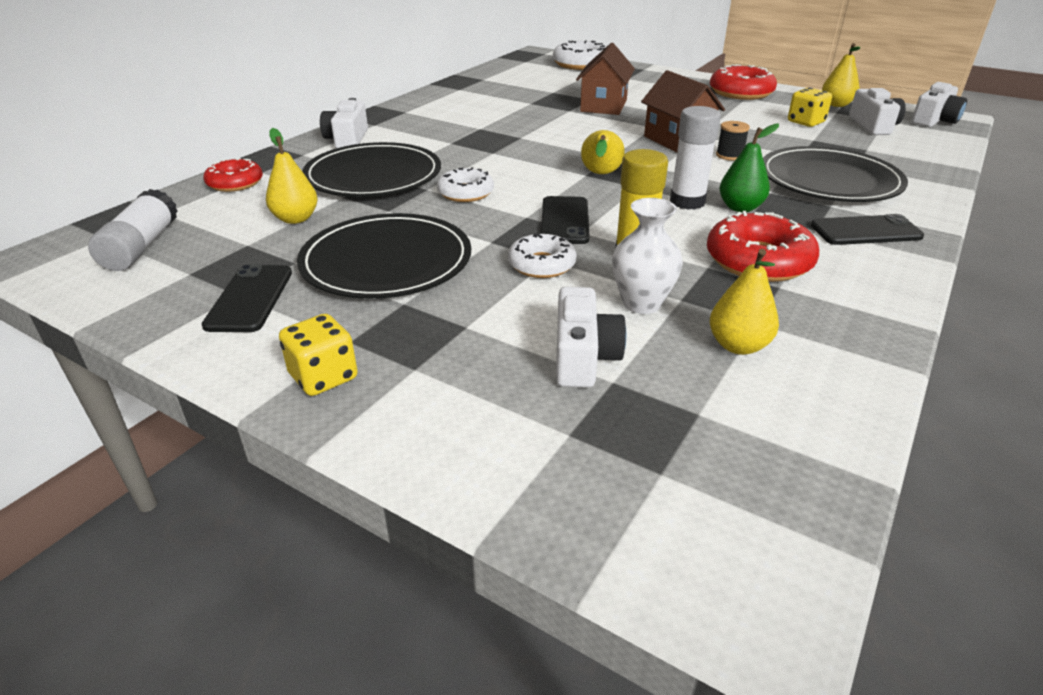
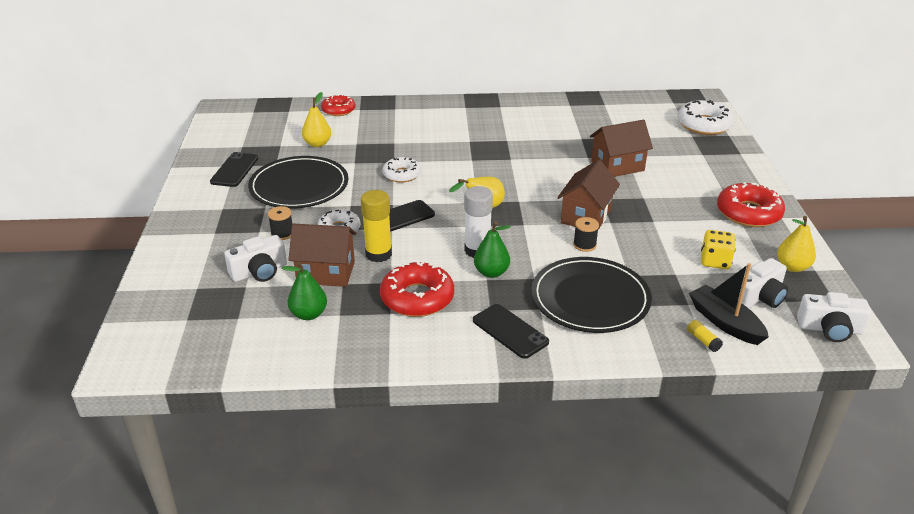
camera: 55 degrees right, 0 degrees up
(141, 247) = (253, 124): white glue stick -> none
(250, 298) = (234, 170): black phone -> black phone turned 45 degrees counterclockwise
(323, 377) = (192, 214): yellow dice -> none
(347, 139) = (431, 110): white camera -> none
(373, 176) = (392, 140): black plate -> none
(498, 309) = (282, 234): none -> black spool
(641, 303) = (326, 272): white vase -> brown house
(738, 346) = (309, 314): yellow pear -> green pear
(905, 146) = (725, 323): none -> black boat
(929, 160) = (703, 340): none -> yellow glue stick

